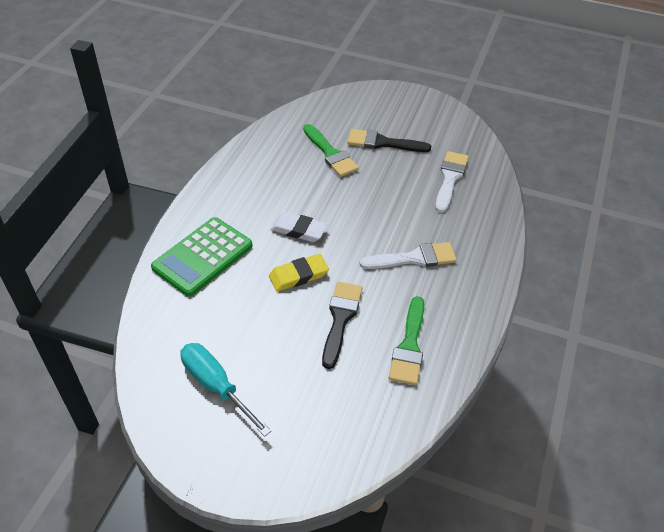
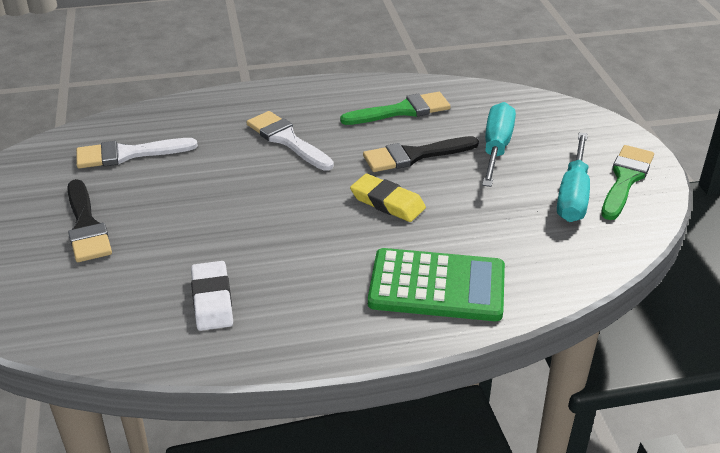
camera: 120 degrees left, 10 degrees down
(299, 230) = (318, 230): white eraser -> white eraser (212, 300)
(310, 376) = (496, 148): none -> turquoise screwdriver
(330, 154) = (144, 263): green brush -> green brush (625, 179)

